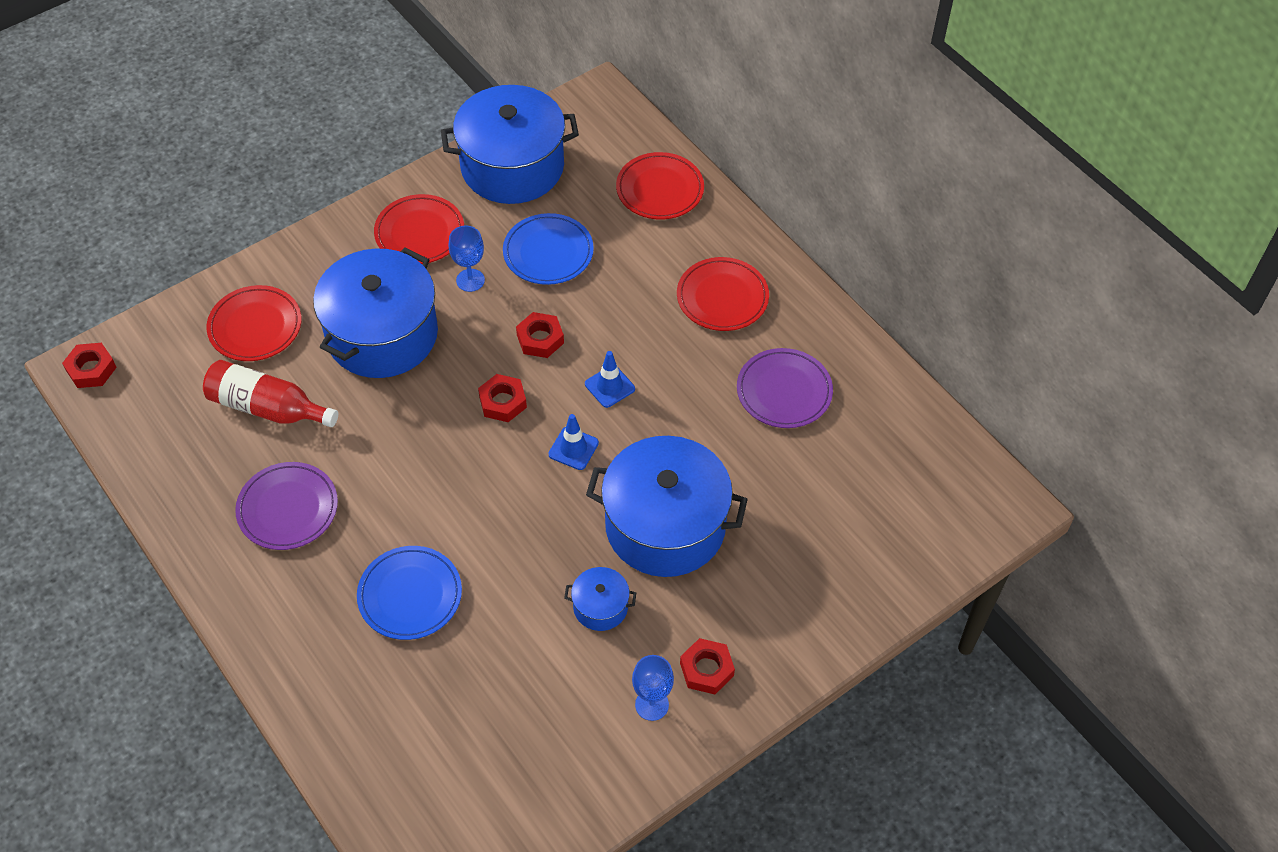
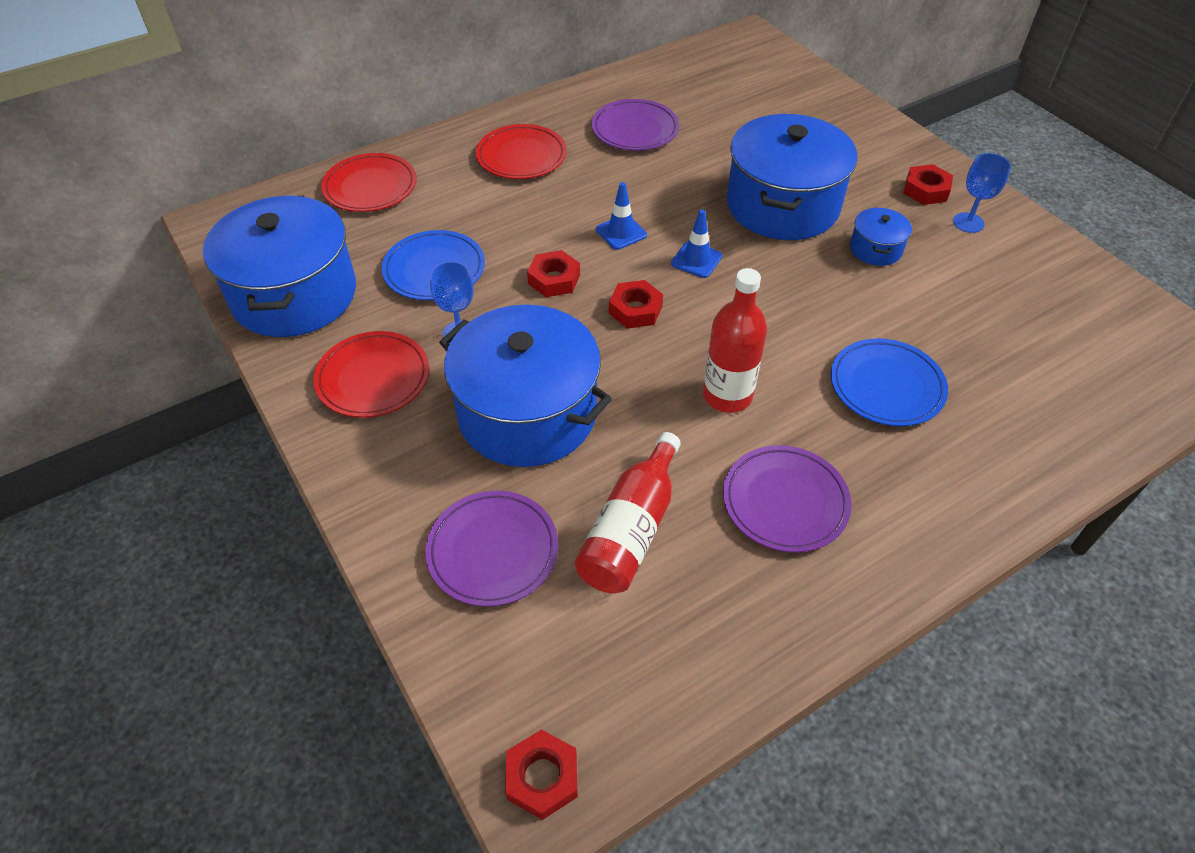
camera: 85 degrees left, 5 degrees down
(255, 327) = (493, 551): red plate -> purple plate
(399, 471) = (727, 396): none -> red bottle

